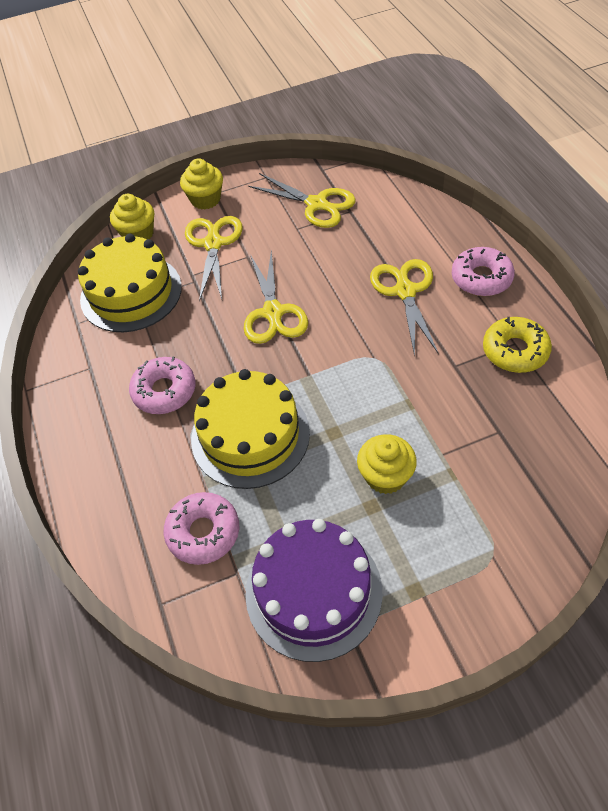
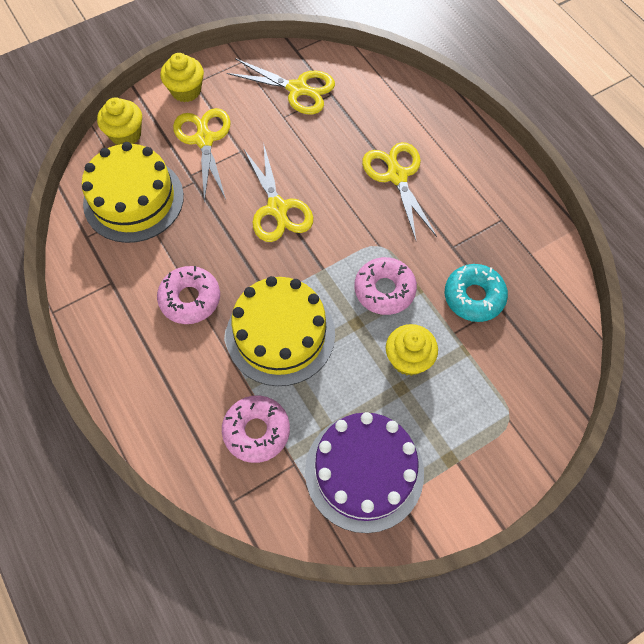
camera: 15 degrees left, 10 degrees up
(471, 419) = (474, 297): none -> turquoise donut
(481, 278) = (463, 157): pink donut -> pink donut (384, 290)
(515, 351) = (503, 227): yellow donut -> none

